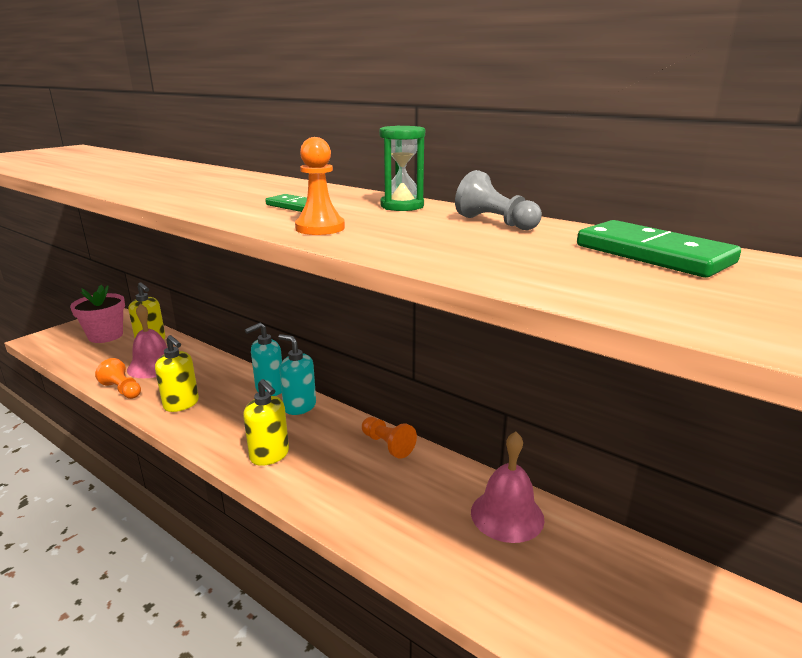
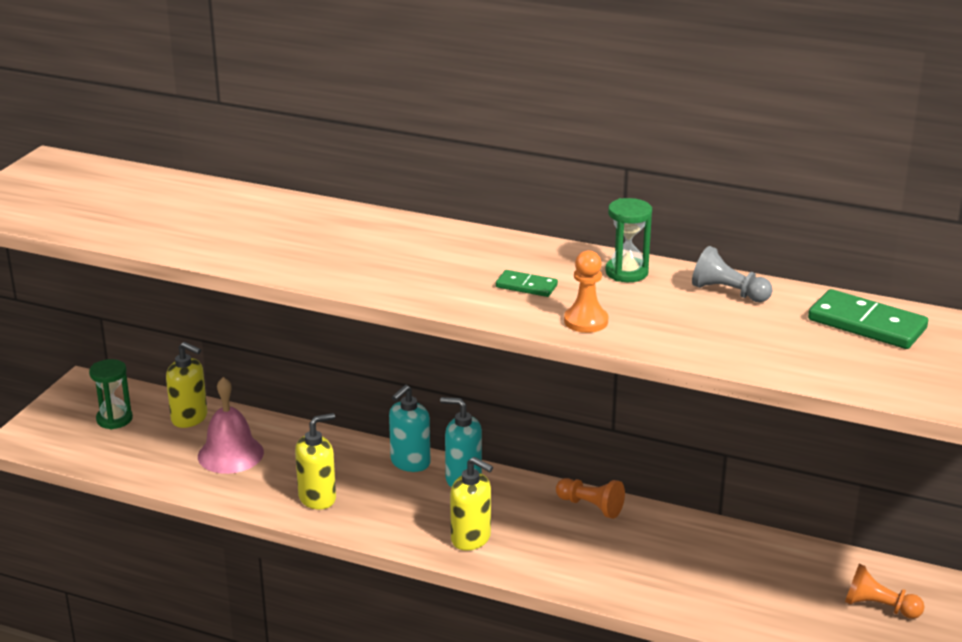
camera: 15 degrees left, 5 degrees up
(105, 336) = (114, 419): pink flower pot -> green hourglass
(122, 390) = (224, 492): orange pawn -> orange pawn (878, 607)
(181, 404) = (317, 498): yellow soap dispenser -> yellow soap dispenser turned 60 degrees counterclockwise
(507, 515) = (742, 554): pink bell -> none

